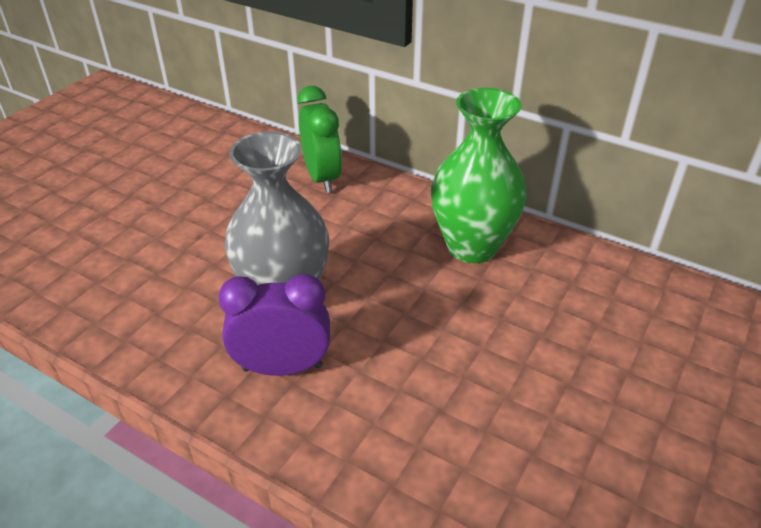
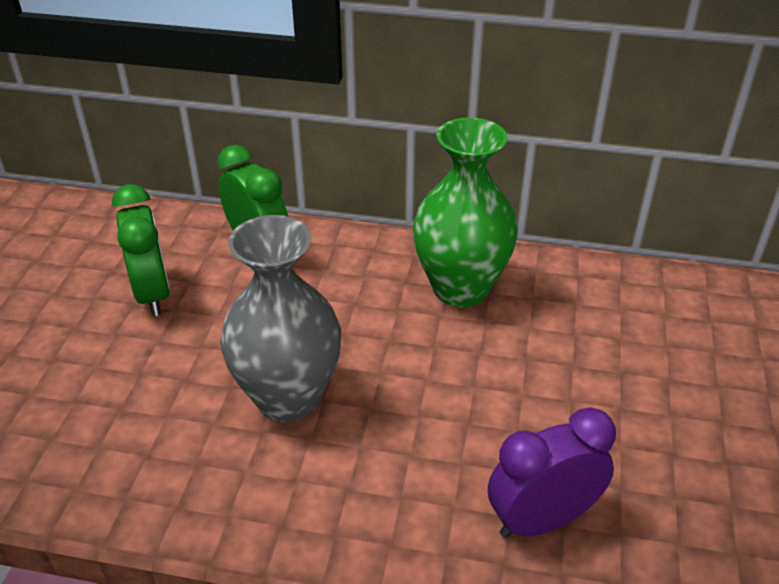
camera: 20 degrees left, 0 degrees up
(224, 194) = (153, 294): none -> green clock
(282, 367) = (327, 476): purple clock -> purple clock (542, 519)

